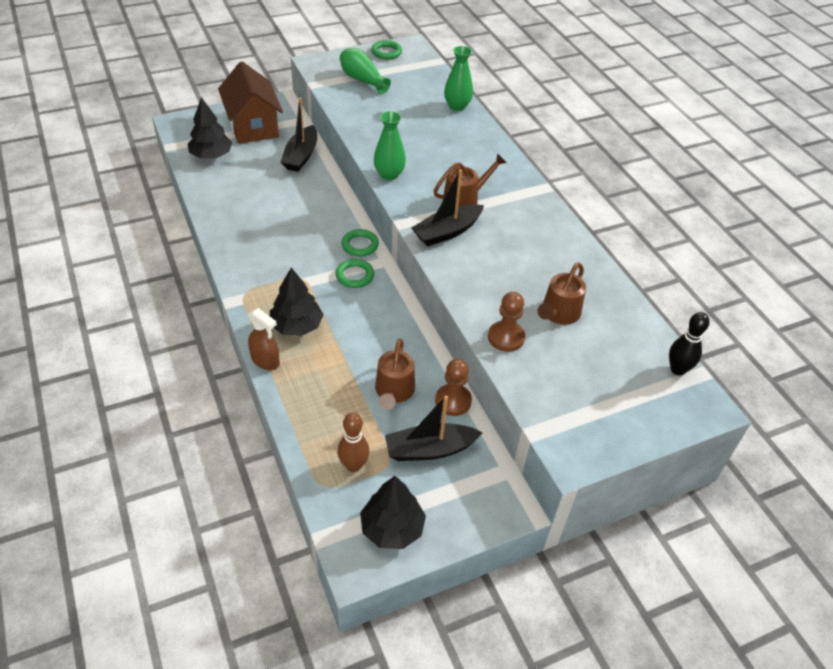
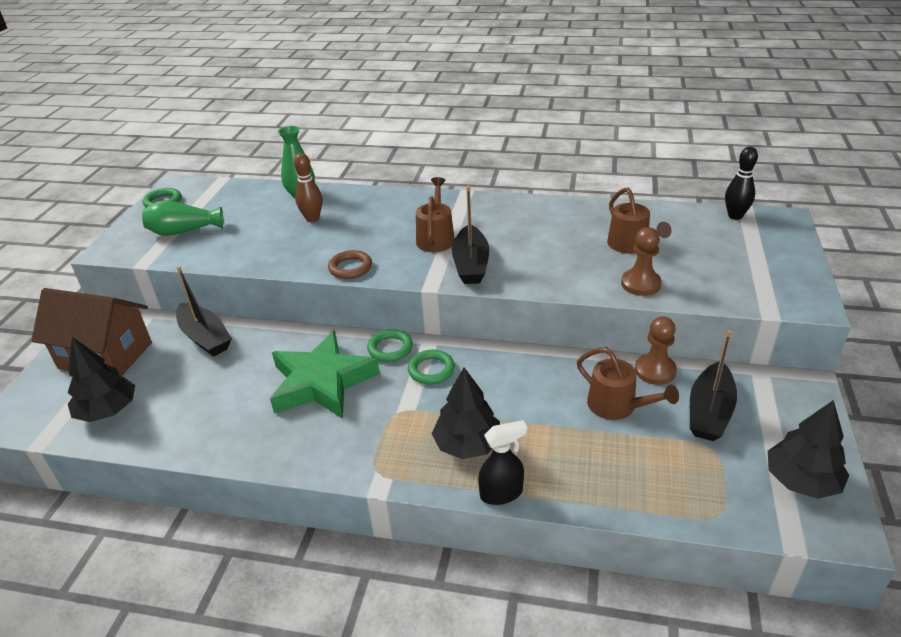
camera: 50 degrees left, 10 degrees down
(265, 361) = (501, 493): brown spray bottle -> black spray bottle
(302, 230) = (322, 382): none -> green star
(353, 465) = (702, 477): brown bowling pin -> brown bowling pin (312, 218)
(389, 174) = (350, 268): green vase -> brown ring

